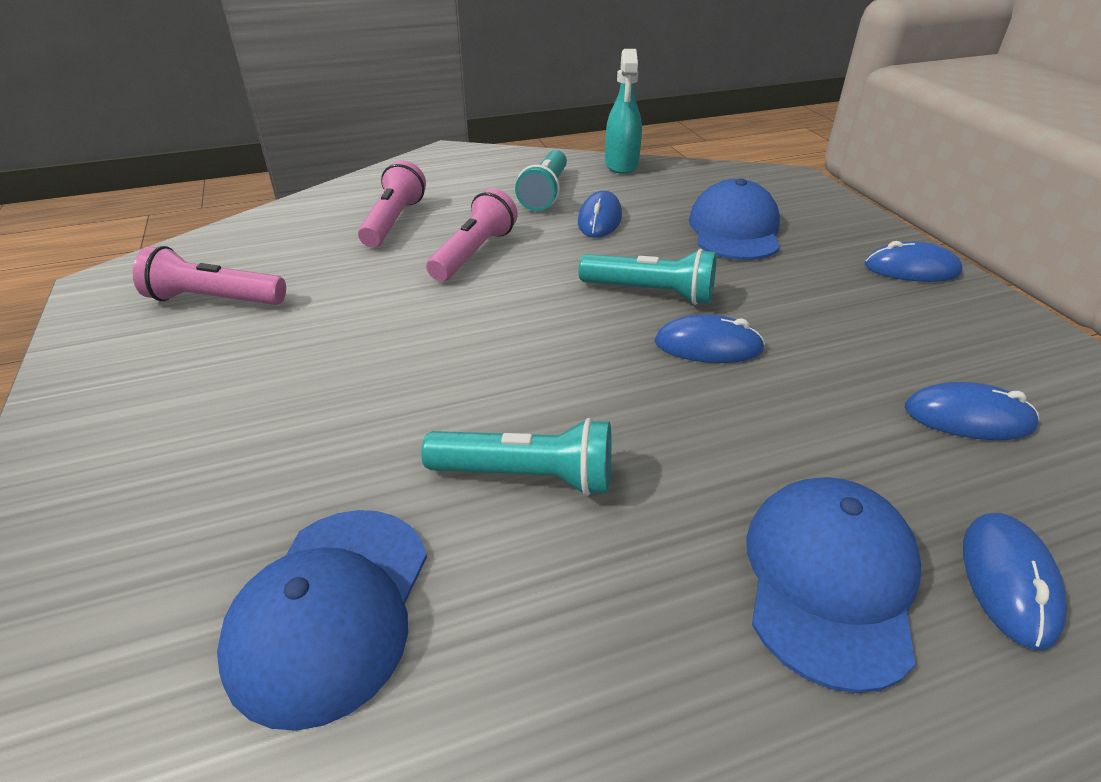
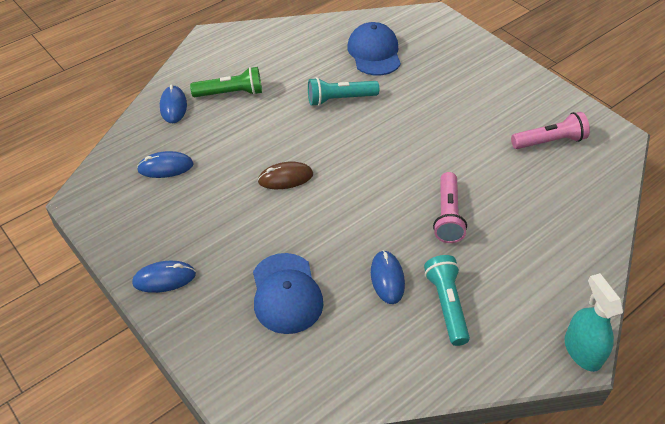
camera: 160 degrees right, 10 degrees up
(394, 221) = (525, 234): pink flashlight -> none
(621, 164) = (408, 380): turquoise spray bottle -> turquoise spray bottle (582, 351)
(651, 293) = (325, 209): turquoise flashlight -> none
(708, 346) = (285, 178): blue mouse -> brown mouse
(829, 580) = (231, 93): blue cap -> green flashlight

